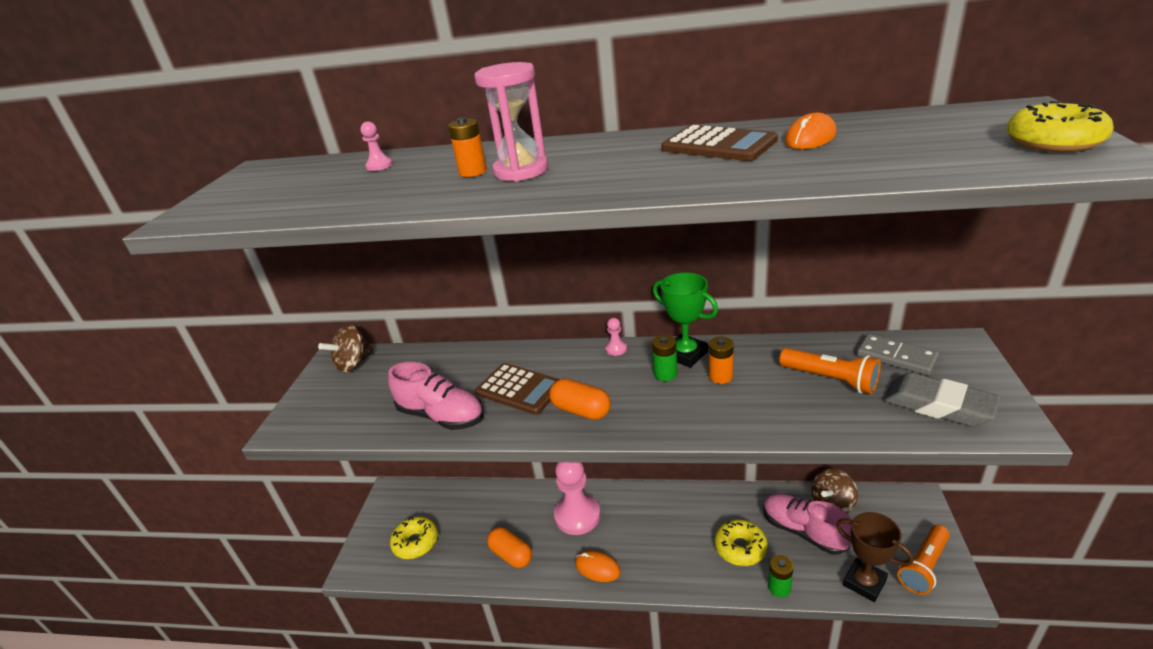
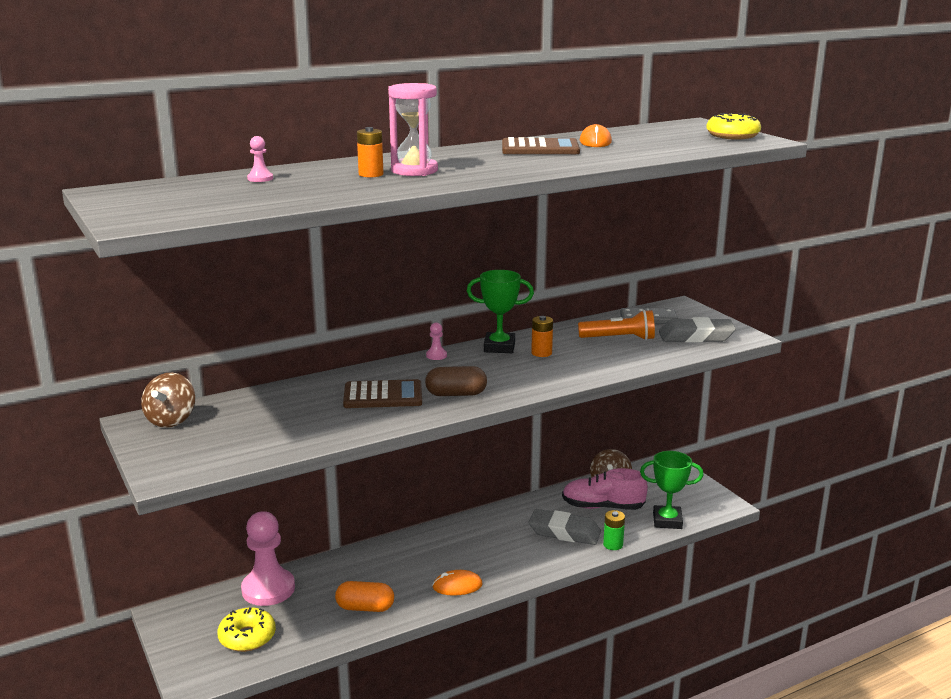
camera: 40 degrees left, 10 degrees down
(441, 416) = (331, 427): pink shoe -> none
(577, 515) = (403, 560): pink pawn -> pink pawn (268, 589)
(581, 410) = (456, 394): orange capsule -> brown capsule
(665, 374) = (497, 360): green battery -> none
(740, 548) = (564, 532): yellow donut -> grey eraser
(864, 582) = (667, 521): brown trophy -> green trophy
(923, 566) = (697, 499): orange flashlight -> none

